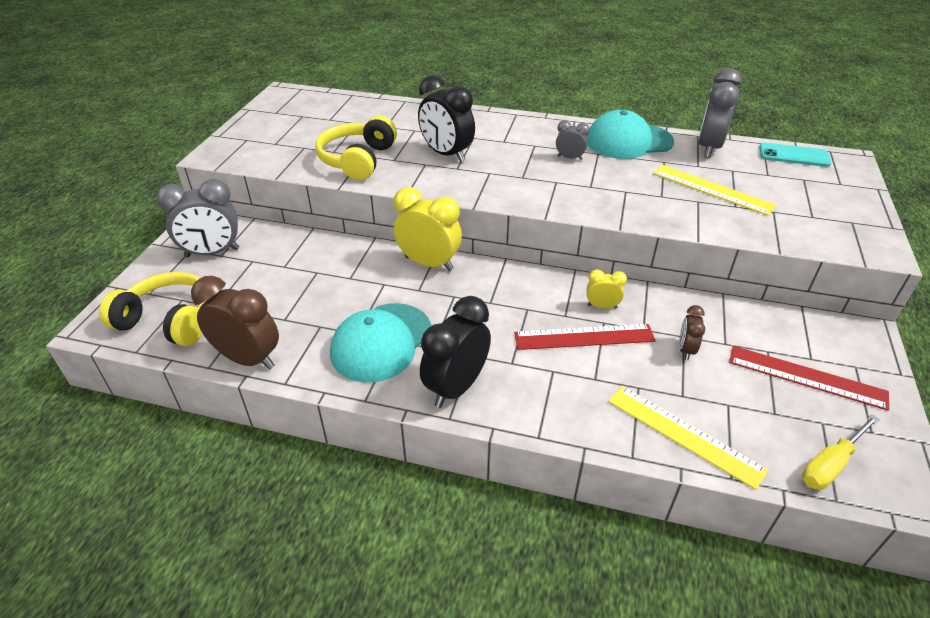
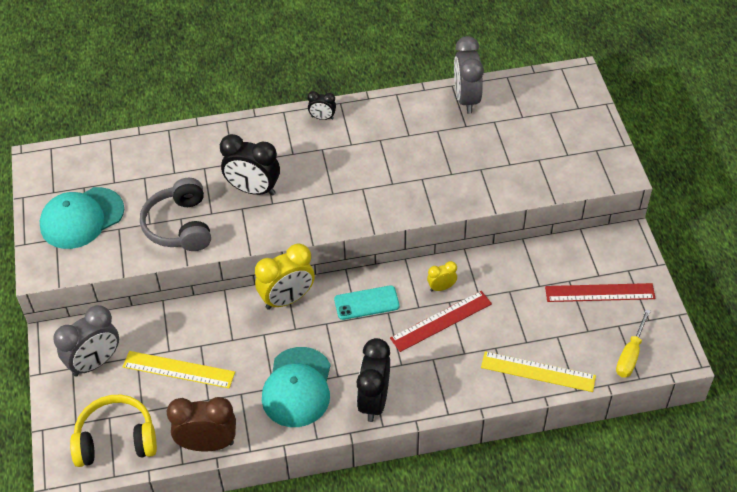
camera: 25 degrees left, 10 degrees up
(358, 160) = (180, 226): yellow headphones -> grey headphones
(429, 263) = (287, 299): yellow clock -> yellow clock turned 150 degrees clockwise
(550, 126) = (322, 118): none -> black clock
(569, 158) = (359, 154): grey clock -> none
(628, 141) = (398, 114): turquoise cap -> turquoise cap (82, 218)
(686, 350) = (515, 302): brown clock -> none
(712, 189) = (486, 151): yellow ruler -> yellow ruler (178, 370)
(794, 155) = (535, 85): turquoise phone -> turquoise phone (366, 303)

